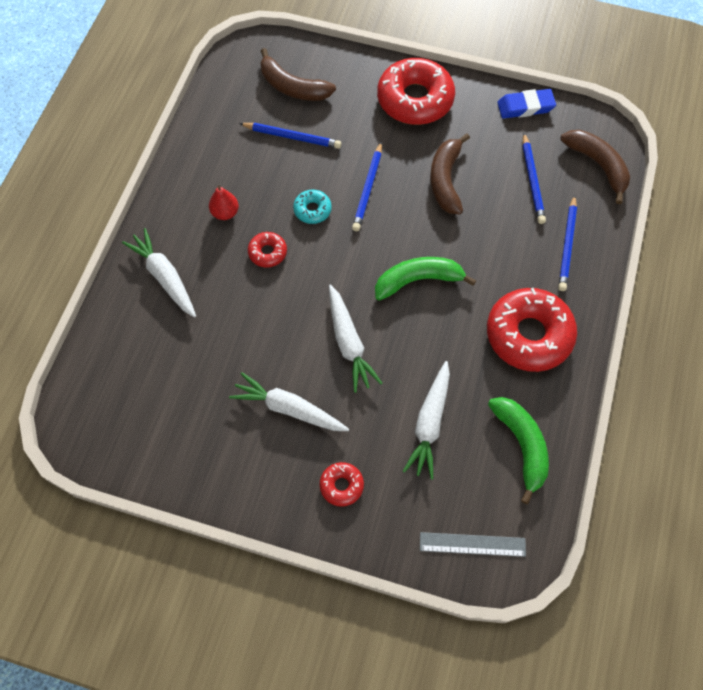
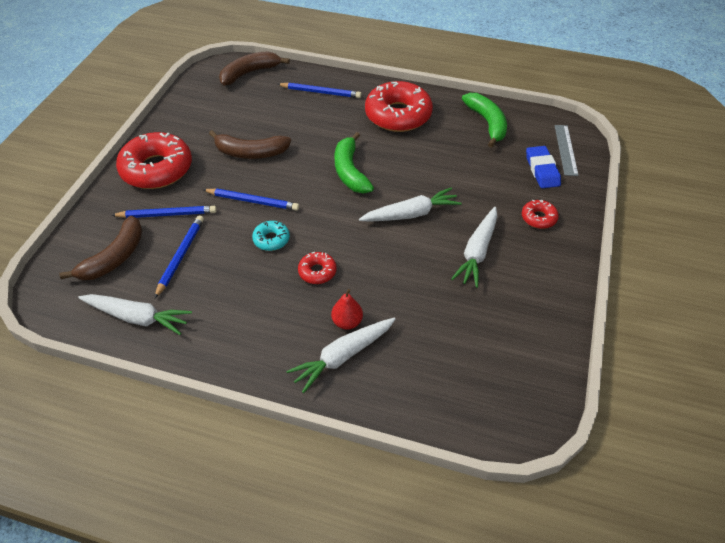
camera: 90 degrees left, 15 degrees down
(225, 213) = (267, 308): red pear -> red pear (347, 322)
(429, 423) = (477, 168): white carrot -> white carrot (137, 317)
(521, 446) = (487, 123): green banana -> green banana turned 90 degrees clockwise
(525, 107) = (183, 105): blue eraser -> blue eraser (542, 170)
(532, 181) = (258, 106): blue pencil -> blue pencil (167, 214)

